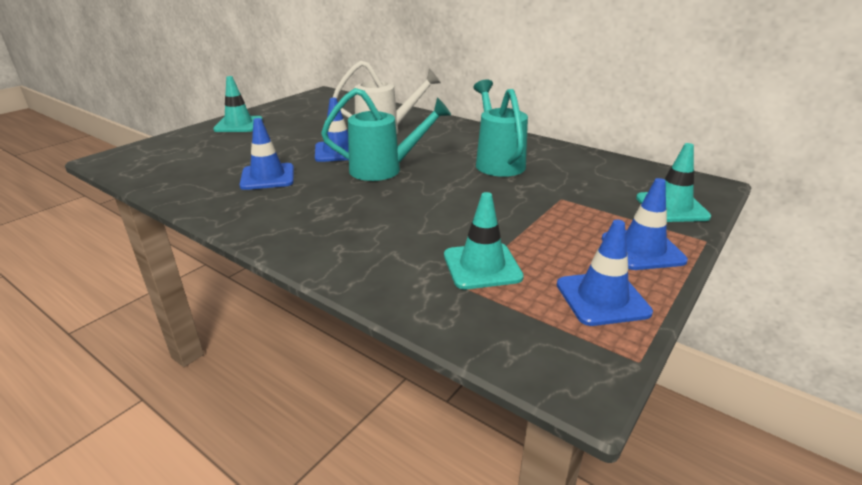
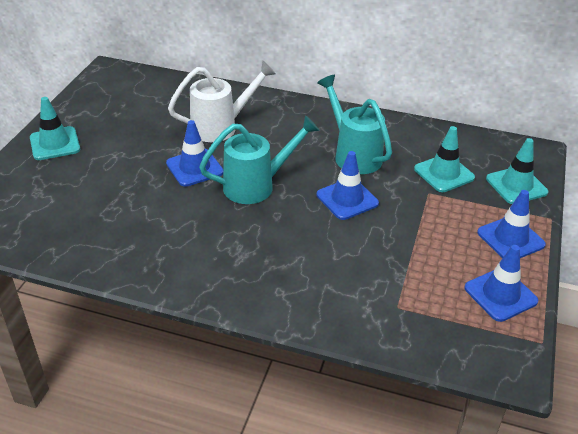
camera: 20 degrees left, 10 degrees up
(267, 177) = (151, 219): blue traffic cone -> blue traffic cone (347, 199)
(482, 266) = (403, 284): turquoise traffic cone -> turquoise traffic cone (444, 173)

